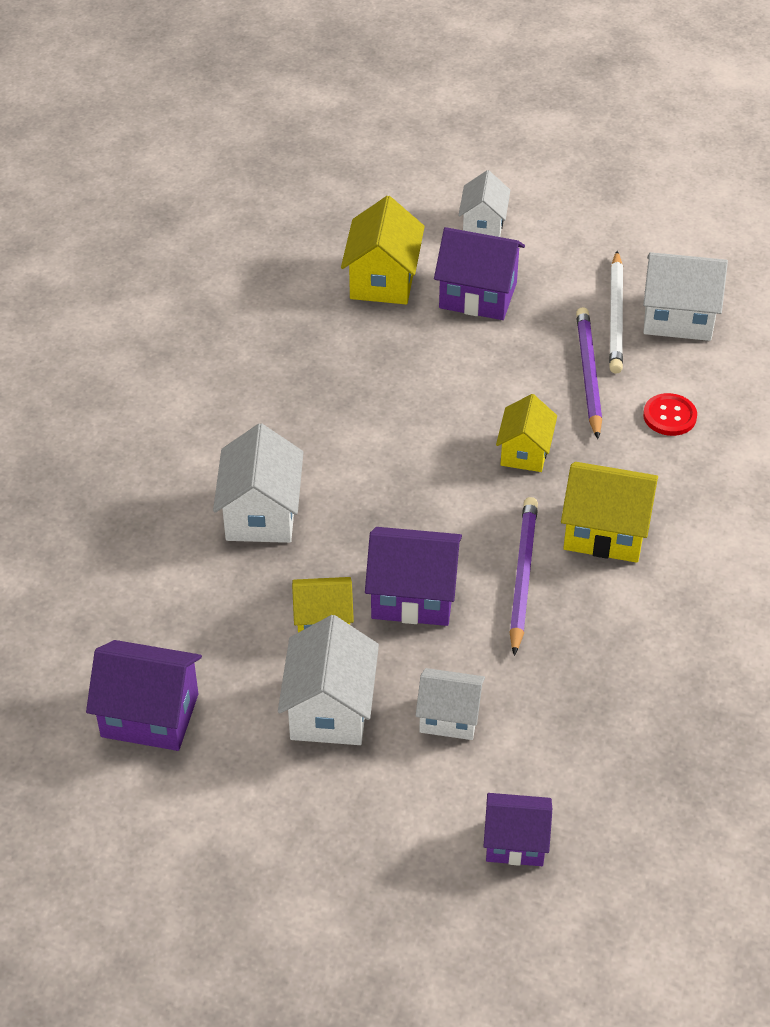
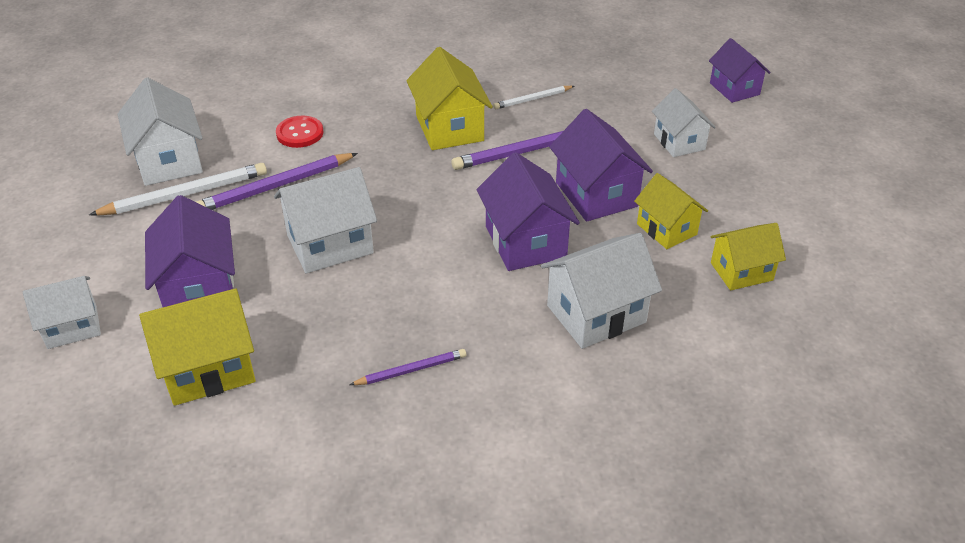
camera: 120 degrees left, 5 degrees down
(150, 715) = (847, 283): purple house -> purple house (525, 242)
(294, 381) = (411, 370): none -> purple pencil
(330, 709) = (734, 195): white house -> white house (330, 244)
(525, 452) = (396, 191): yellow house -> yellow house (741, 271)
(617, 627) = (532, 99): none -> white pencil

